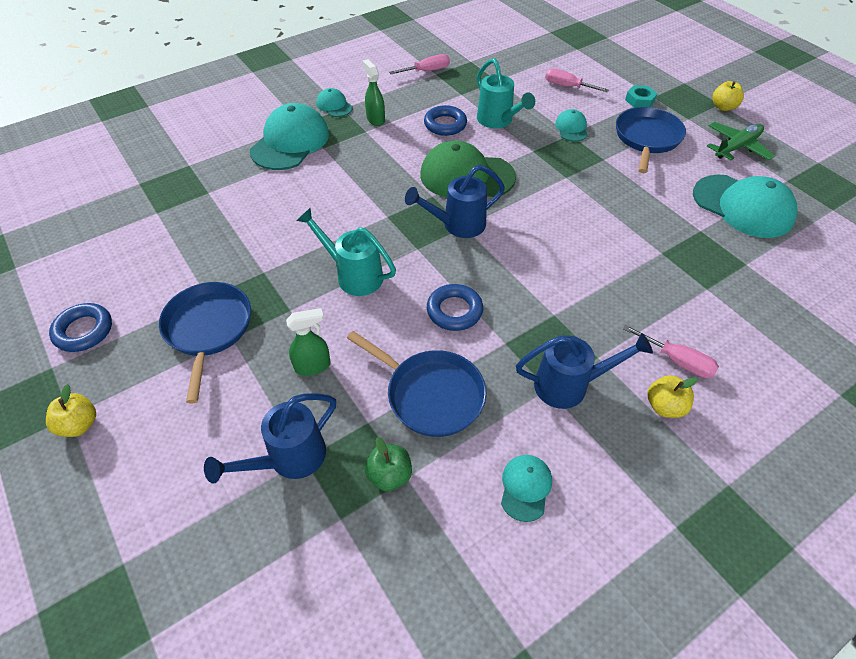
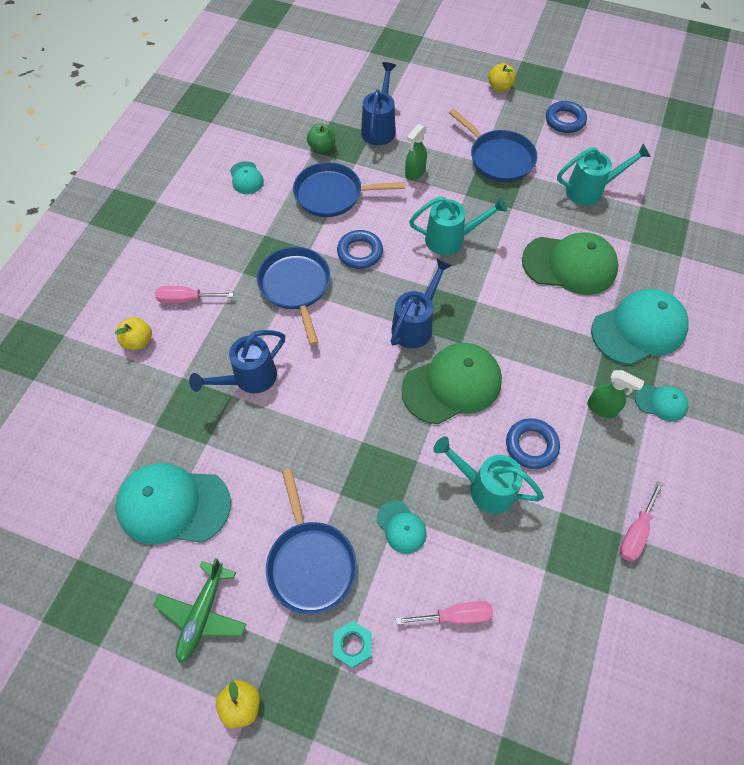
camera: 145 degrees right, 10 degrees up
(175, 247) = (590, 190): none -> turquoise watering can
(279, 202) = (570, 265): none -> green cap
(290, 142) = (639, 329): turquoise cap -> turquoise cap turned 105 degrees counterclockwise
(546, 312) = (295, 286): none -> blue pan
(569, 385) = (252, 244): blue watering can -> blue watering can (249, 378)
(664, 406) = (184, 263): yellow apple -> yellow apple (138, 341)

